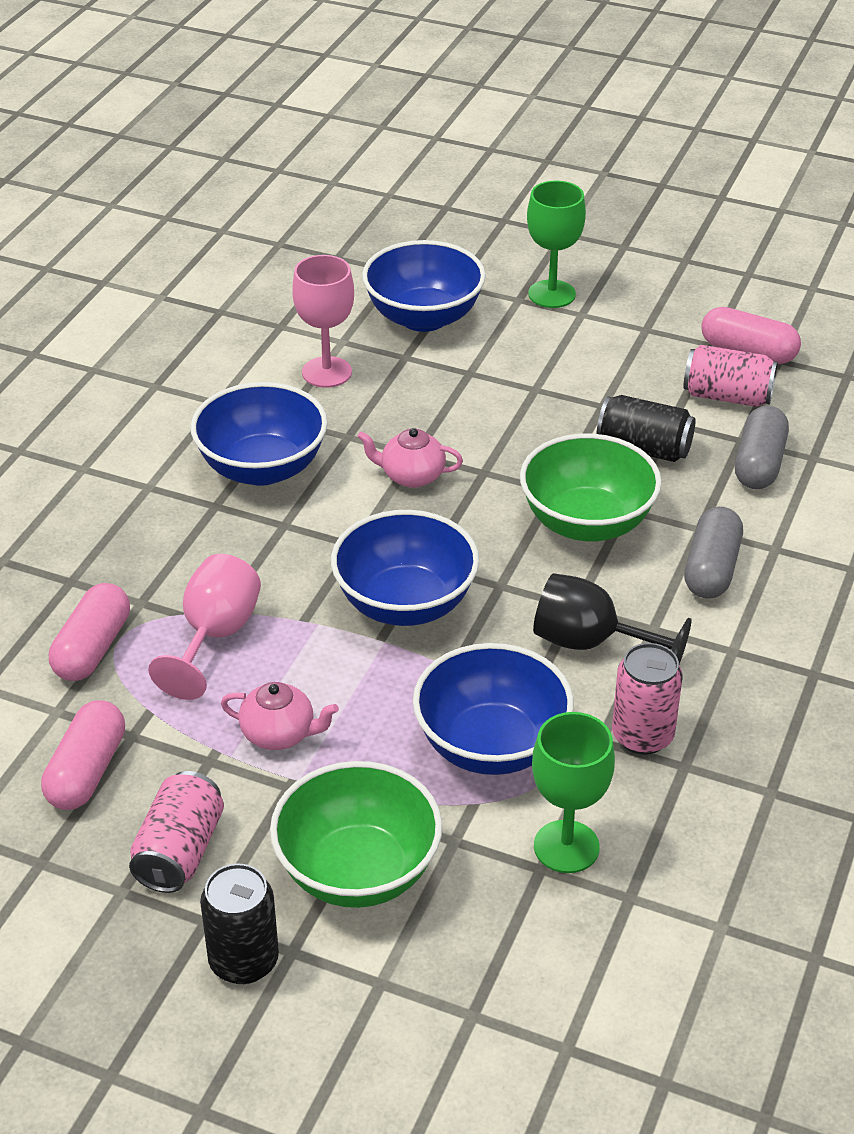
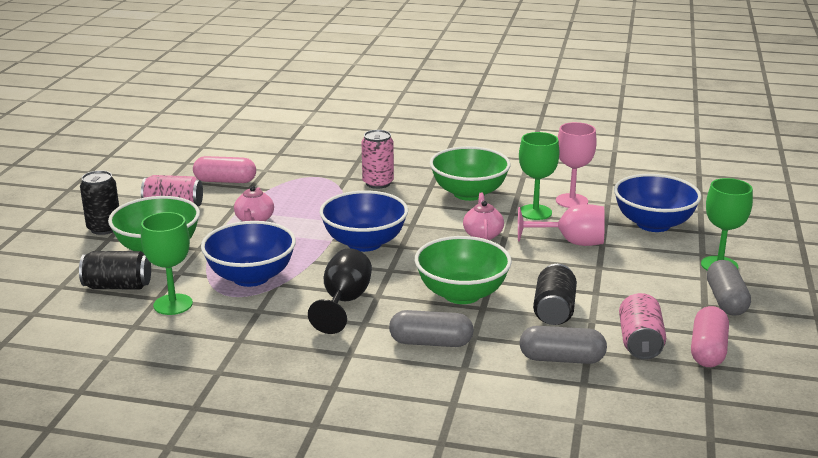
camera: 80 degrees right, 15 degrees down
(92, 648) = (309, 171): pink capsule -> none
(215, 636) = (325, 197): pink goblet -> pink goblet (571, 242)
(262, 468) = (469, 193): blue bowl -> green bowl
(353, 413) = (535, 212): none -> green goblet
(489, 926) = (118, 286): none -> black can
(639, 311) = (726, 300): none -> grey capsule
(642, 736) = (264, 324): pink can -> pink can (378, 183)

